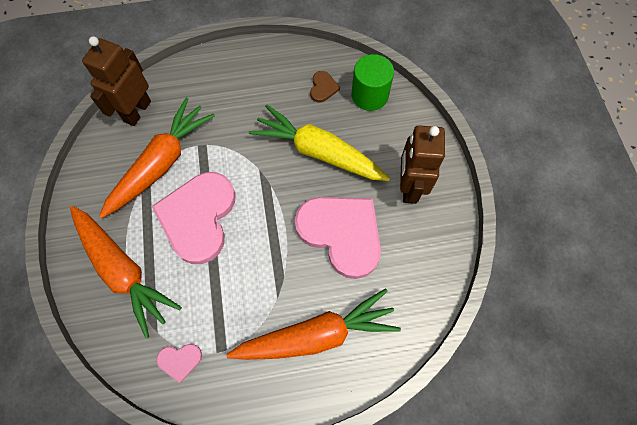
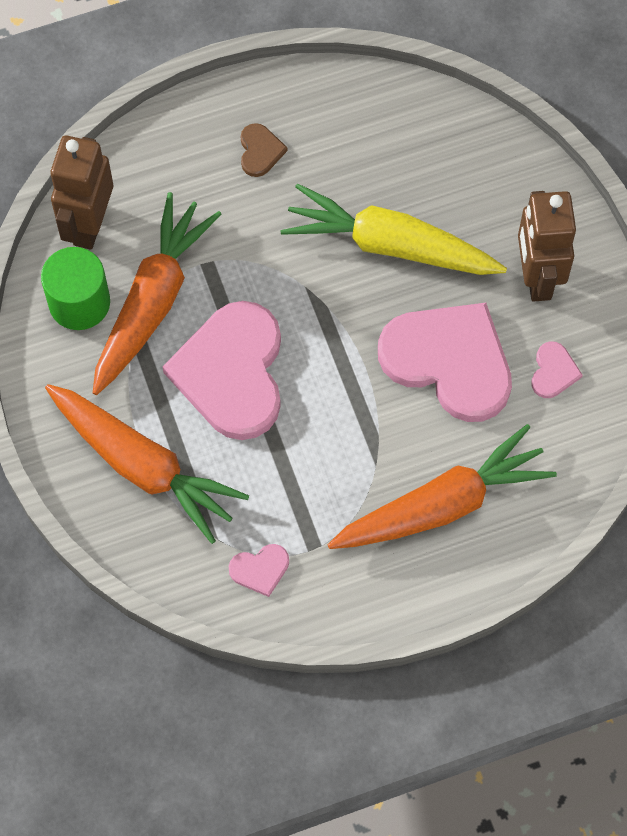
camera: 10 degrees left, 0 degrees up
(323, 88) = (375, 139): brown heart -> brown heart (260, 151)
(369, 95) = (451, 141): green cylinder -> green cylinder (79, 302)
(410, 252) = (553, 372): none -> pink heart

